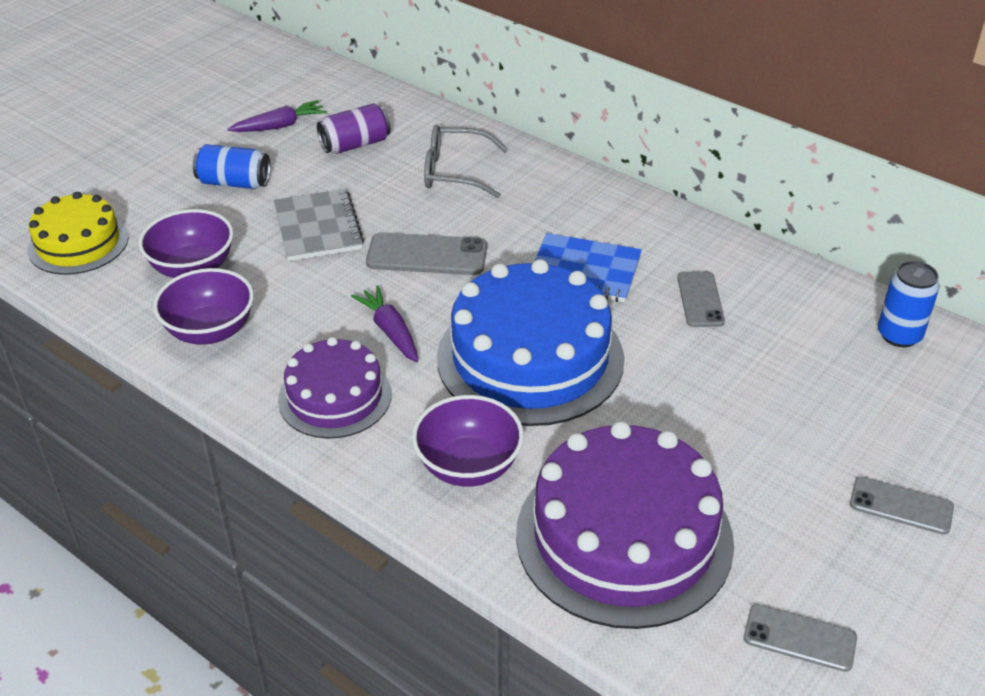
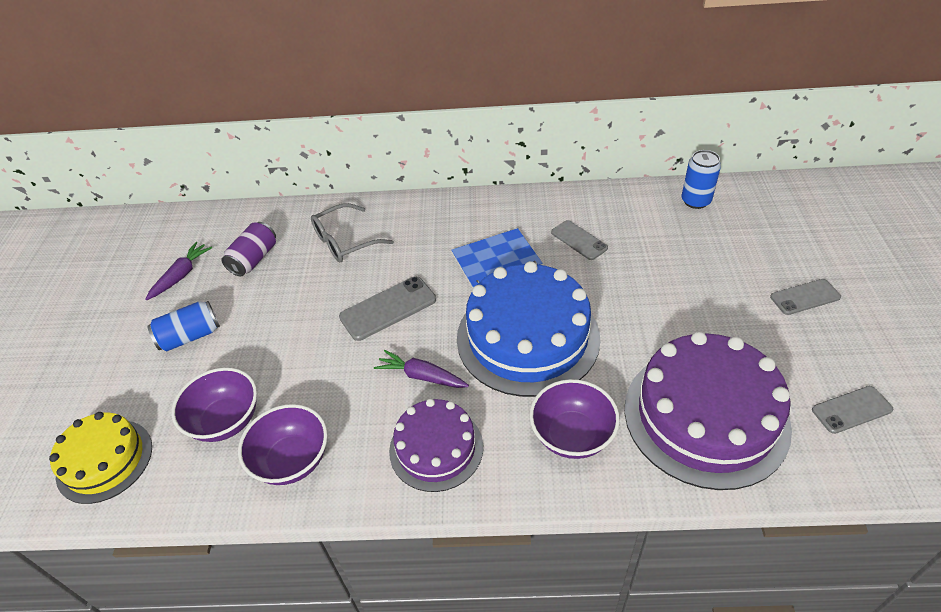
camera: 35 degrees left, 5 degrees up
(318, 228) = (291, 333): grey notebook -> none

